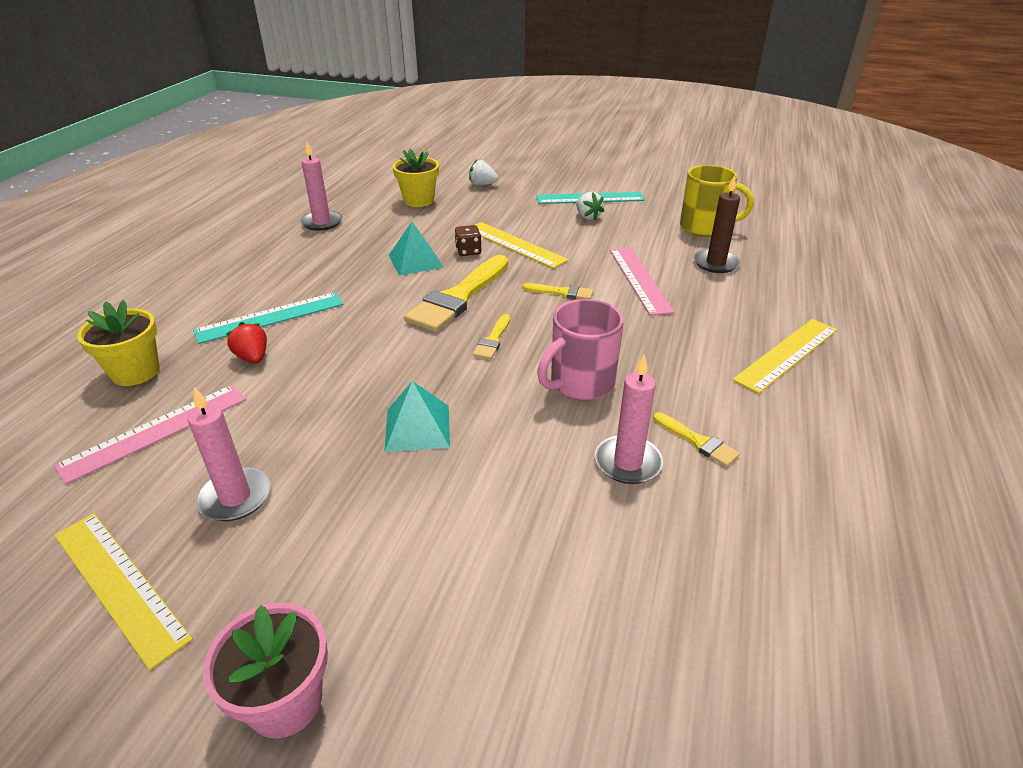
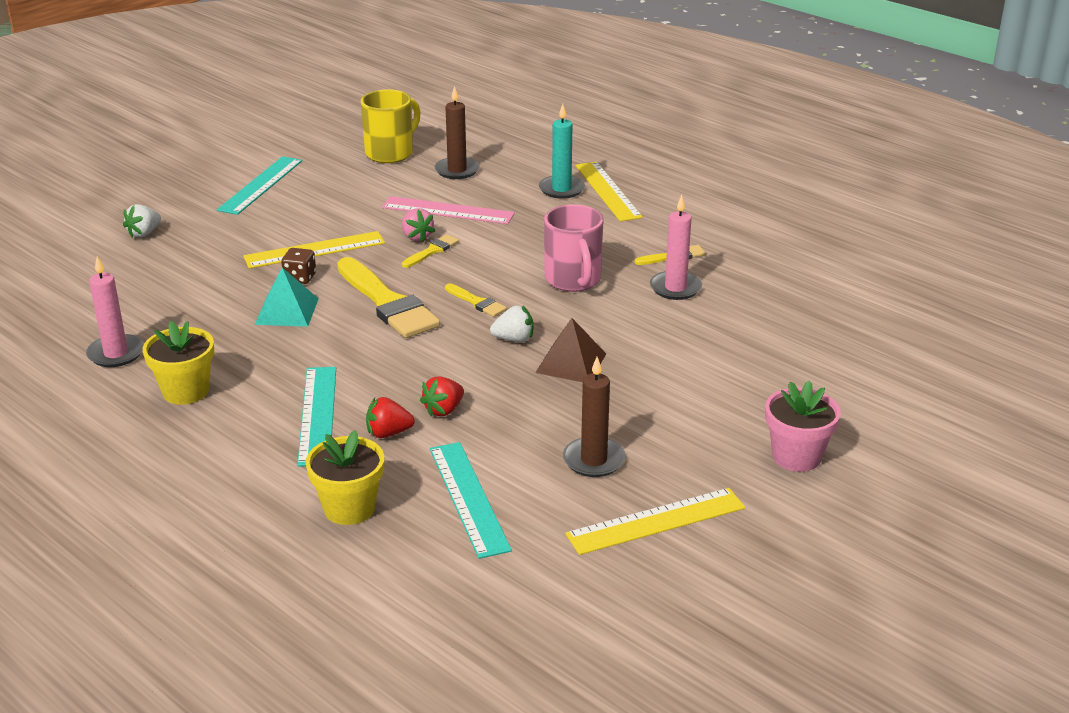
camera: 65 degrees left, 5 degrees down
(155, 431) = (468, 498): pink ruler -> turquoise ruler
(235, 497) = (594, 460): pink candle -> brown candle
(299, 375) = (444, 410): none -> red strawberry
(417, 427) = (570, 363): turquoise pyramid -> brown pyramid
(419, 200) = (135, 280): yellow flower pot -> yellow flower pot (185, 391)
(578, 279) = (417, 237): none -> pink strawberry
(587, 217) = (301, 198): white strawberry -> white strawberry (514, 339)
(753, 325) = (561, 189): none -> turquoise candle

